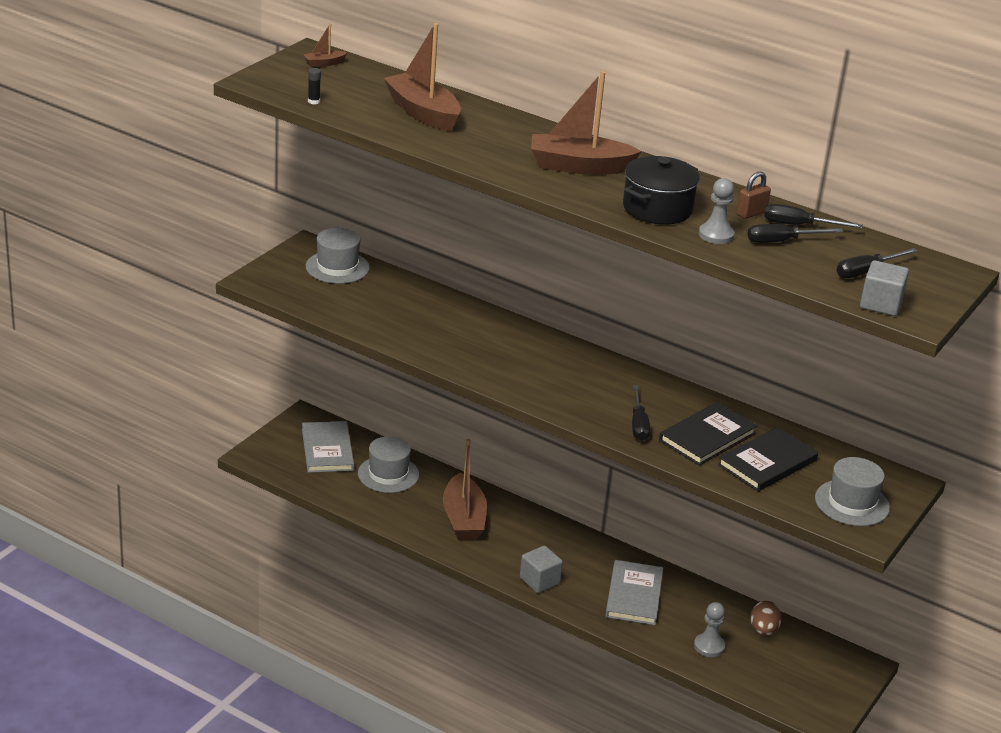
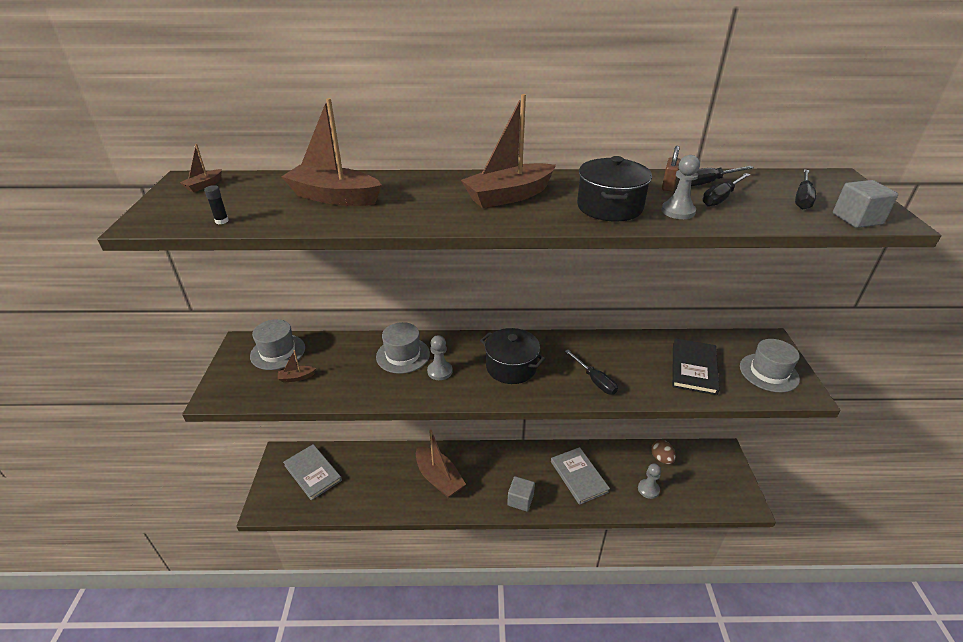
camera: 30 degrees left, 5 degrees up
(338, 296) = (296, 377): none -> brown boat
(388, 474) = (366, 470): grey hat -> grey hat (403, 355)
(483, 349) = (440, 371): none -> grey pawn
(562, 377) = (511, 367): none -> black pot
(707, 437) = (642, 367): black book -> none

